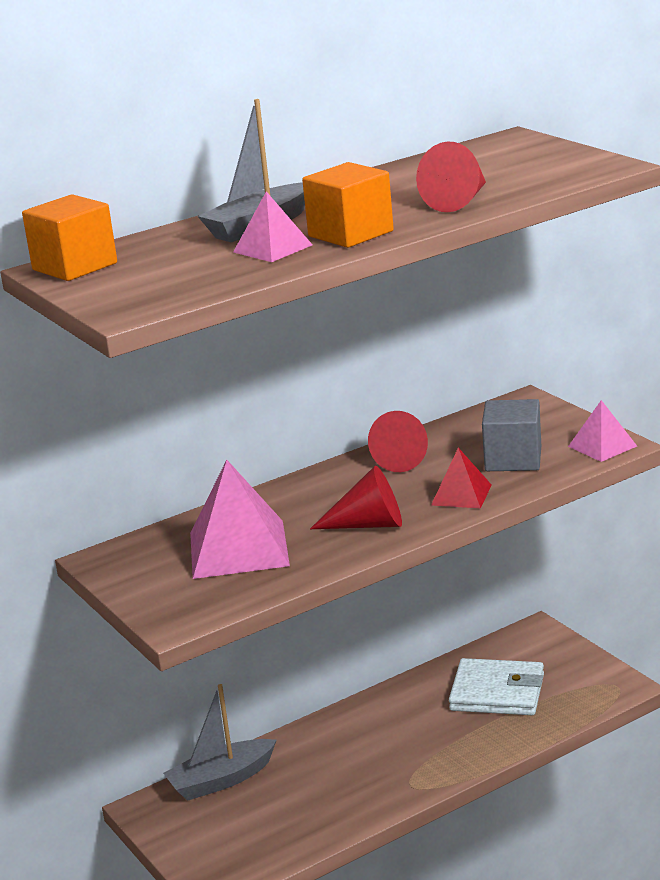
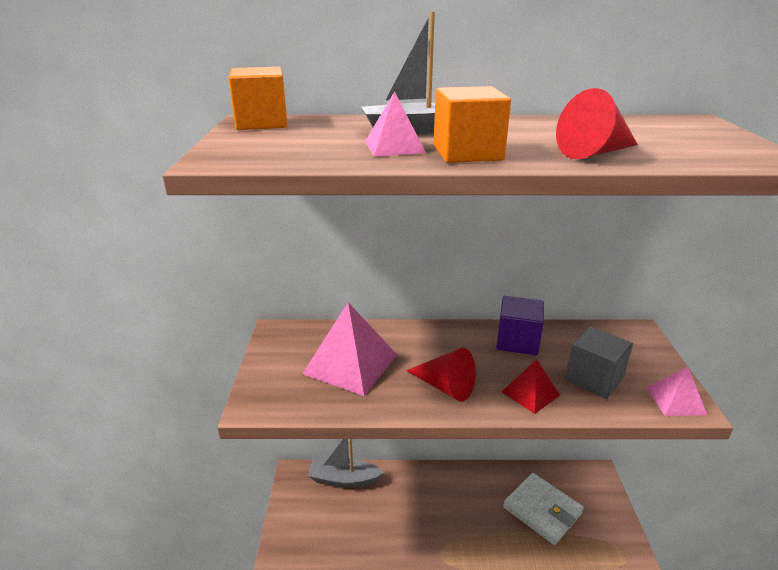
camera: 30 degrees right, 5 degrees up
(404, 458) = (517, 341): red cone -> purple cube

